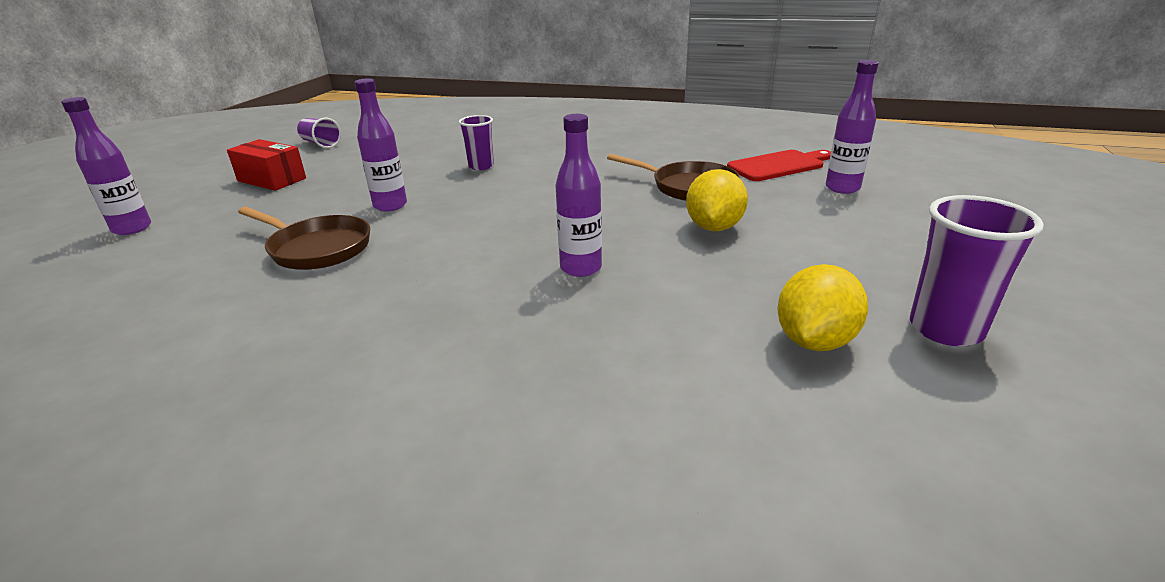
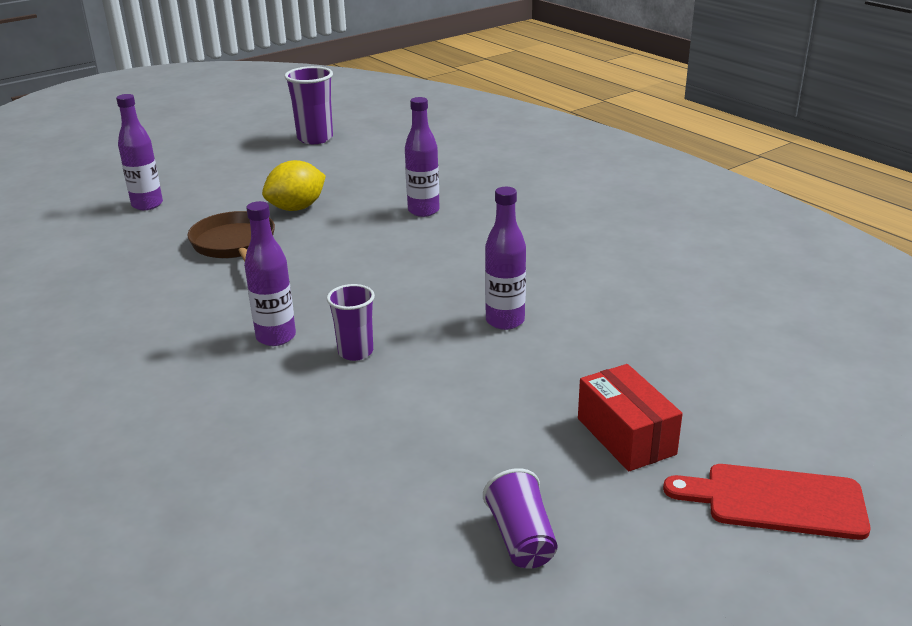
camera: 145 degrees left, 0 degrees up
(132, 228) = (795, 389): purple bottle -> purple bottle (276, 337)
(317, 248) = (597, 290): brown pan -> none
(779, 165) = (121, 239): red cutting board -> red cutting board (776, 501)
(814, 341) = (375, 150): yellow lemon -> none

